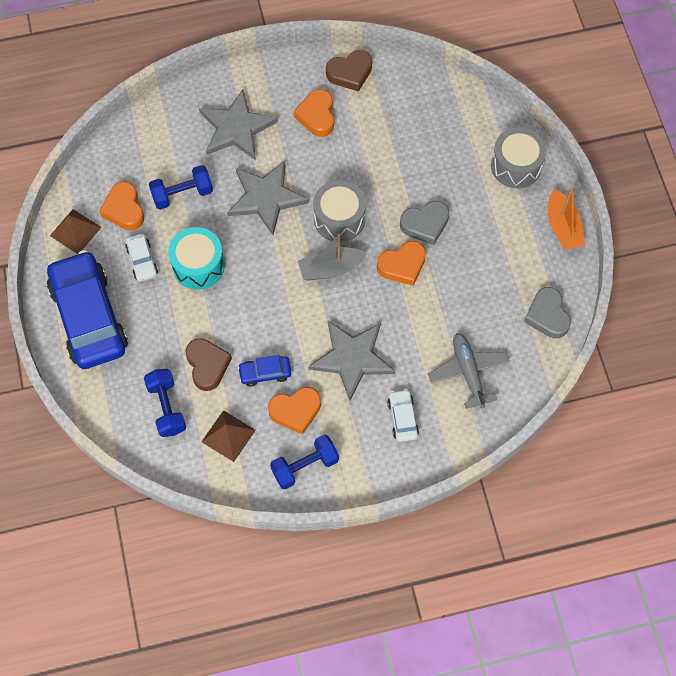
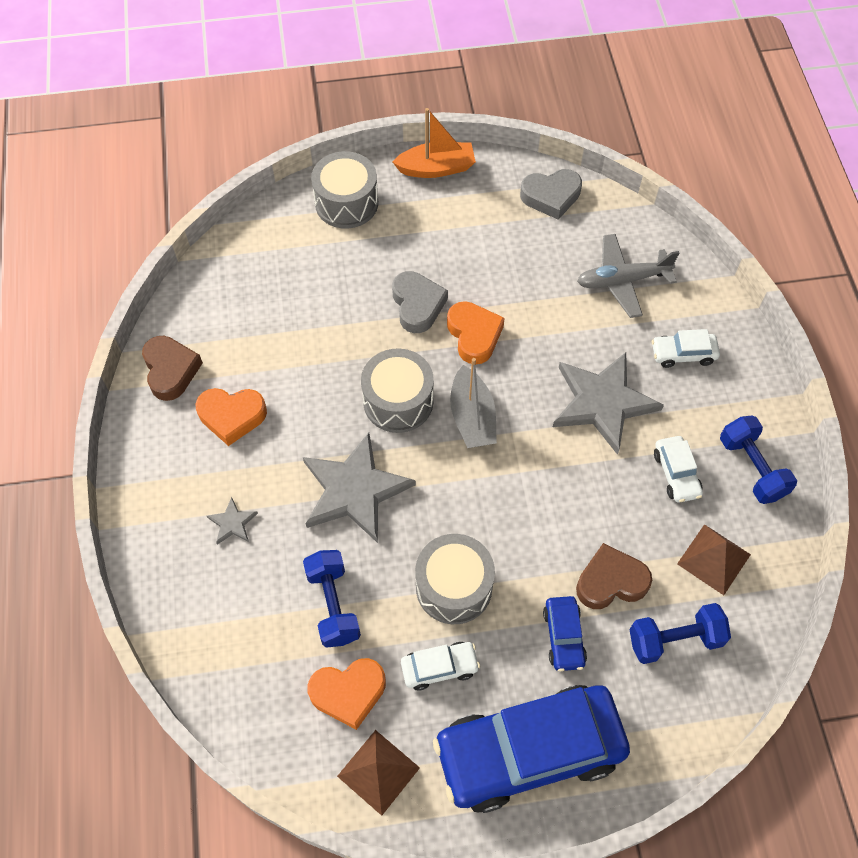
camera: 85 degrees left, 5 degrees down
(198, 265) = (454, 587): turquoise drum -> grey drum
(236, 128) = (232, 523): grey star -> grey star, size x0.43
(265, 373) = (622, 507): blue car -> blue car (564, 636)
(295, 411) = (676, 473): orange heart -> white car

